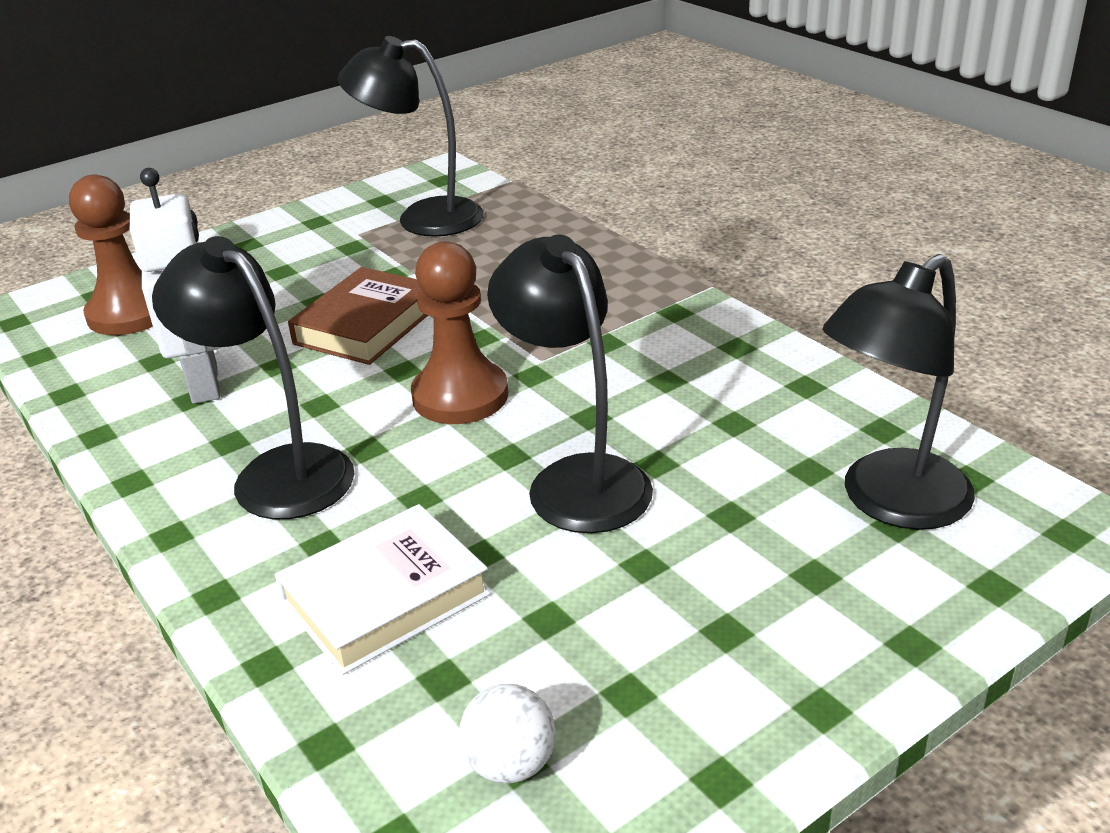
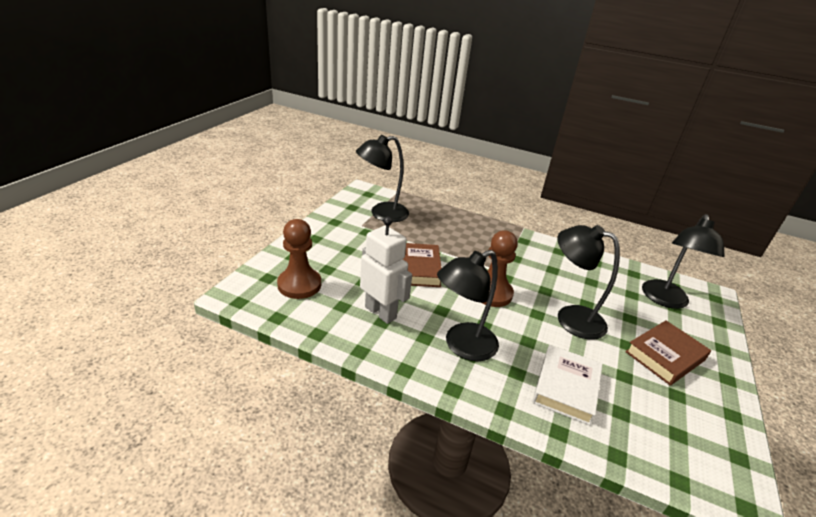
camera: 35 degrees left, 0 degrees up
(277, 472) = (462, 346): black lamp -> black lamp turned 45 degrees counterclockwise
(510, 764) = (677, 436): white ball -> none
(711, 611) = (665, 356): none -> brown book

